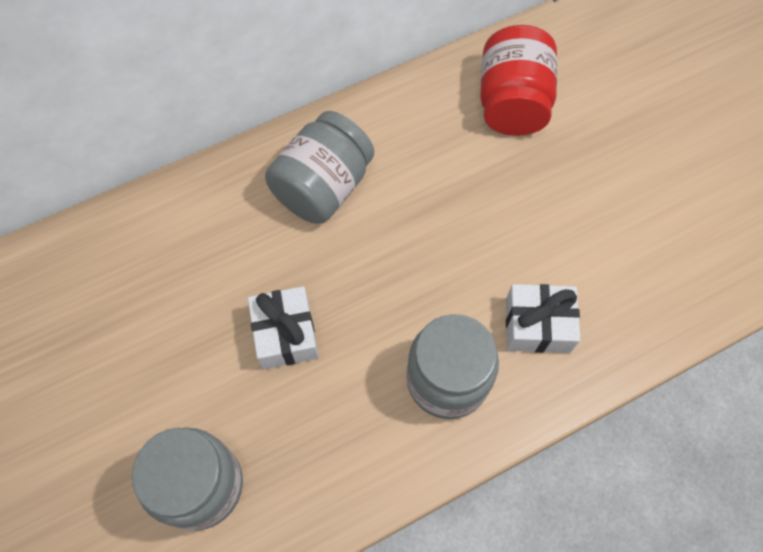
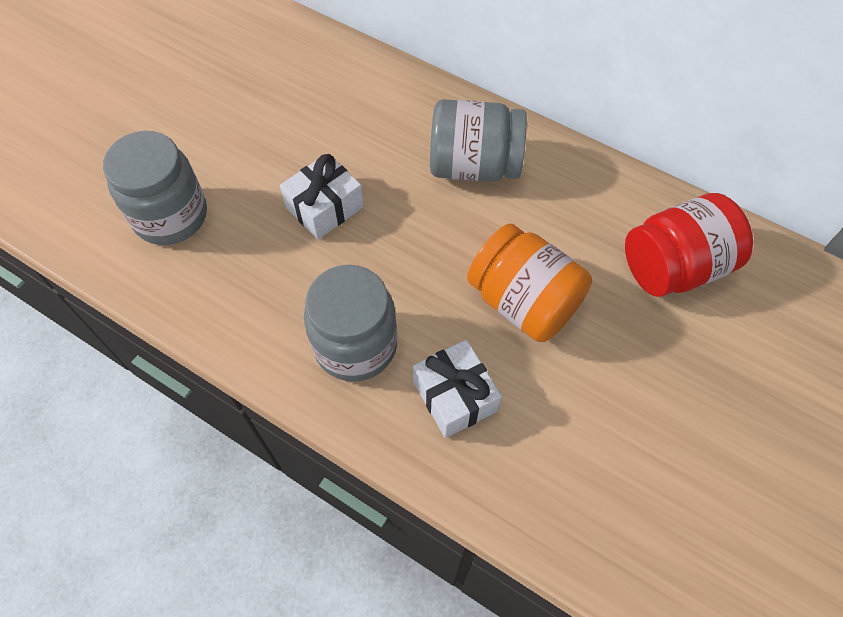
camera: 60 degrees right, 5 degrees down
(481, 226) = (523, 302): none -> orange jar

